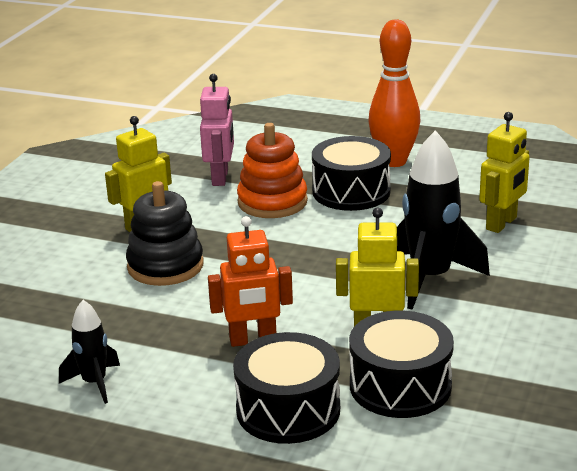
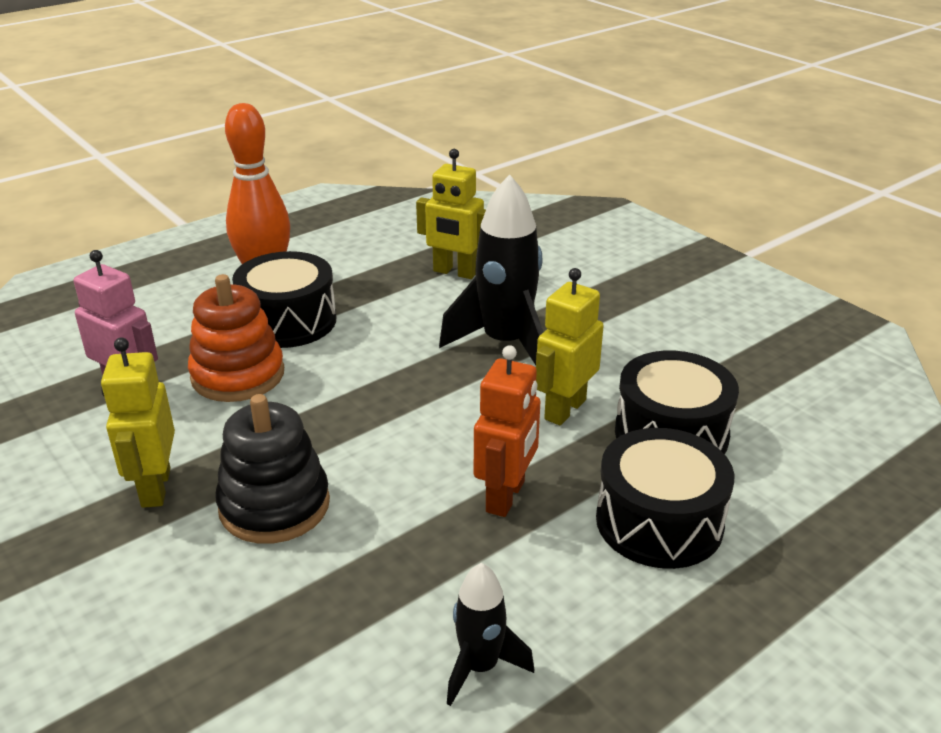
camera: 60 degrees left, 5 degrees up
(502, 223) = (455, 272): yellow robot -> yellow robot turned 135 degrees clockwise

